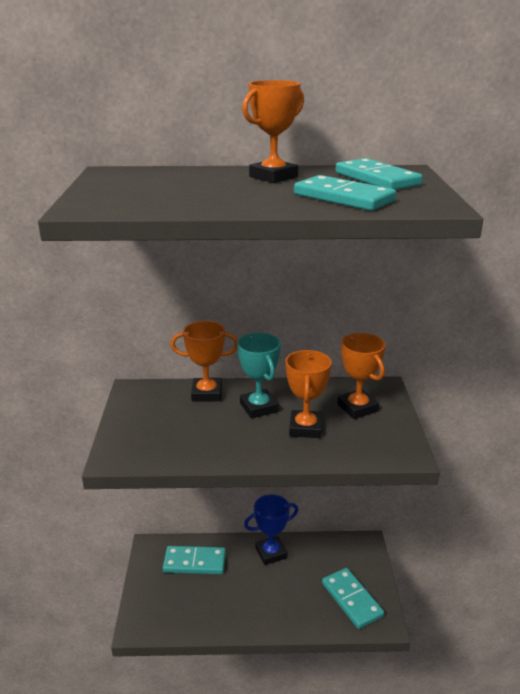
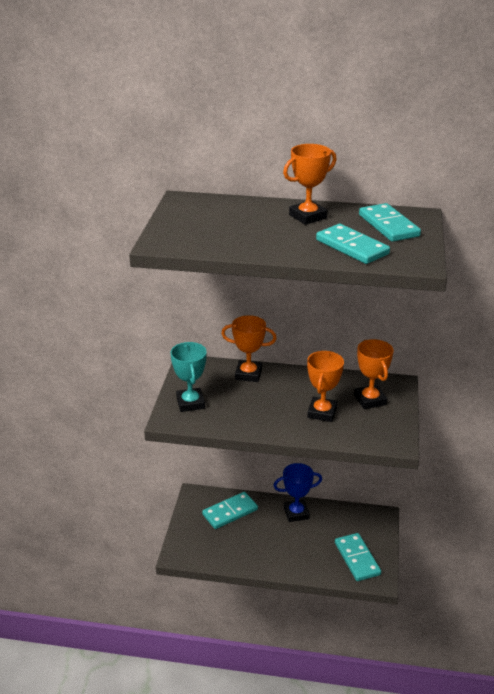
camera: 10 degrees right, 5 degrees up
(194, 562) = (230, 512): turquoise domino -> turquoise domino turned 45 degrees counterclockwise
(258, 407) = (288, 391): turquoise trophy -> turquoise trophy (190, 403)

